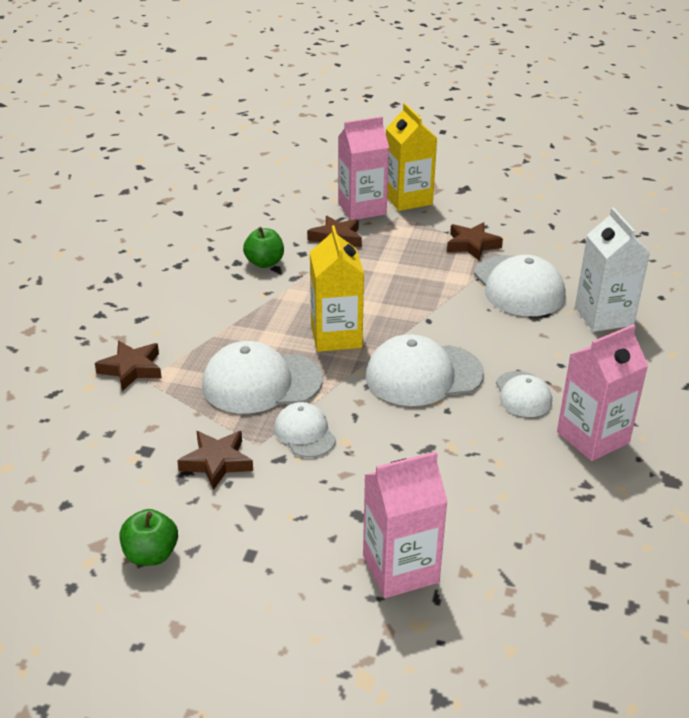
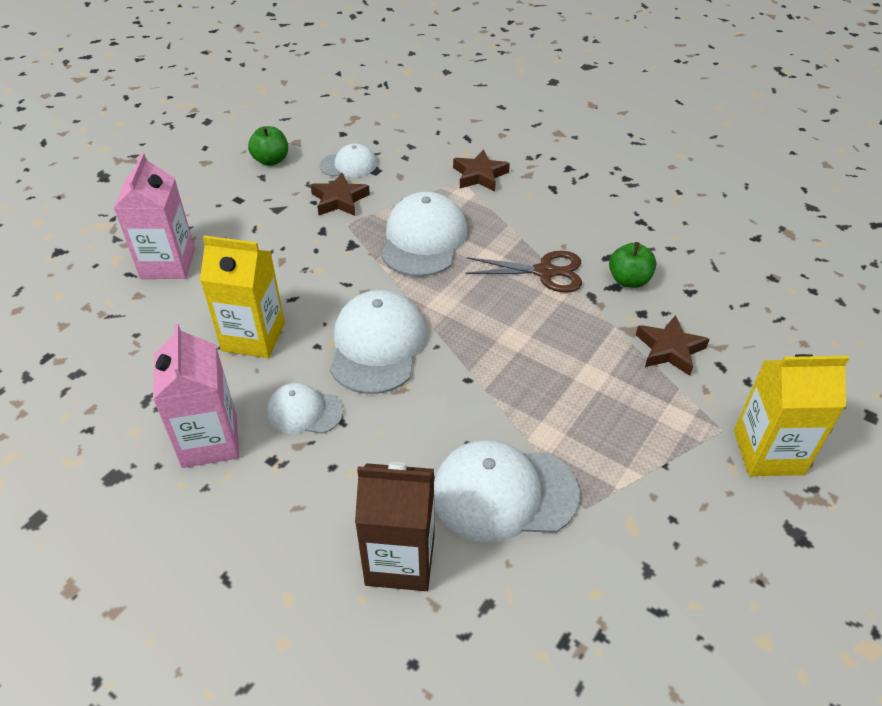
camera: 110 degrees right, 10 degrees up
(275, 304) = (545, 272): none -> brown scissors
(305, 433) = (343, 250): white cap -> white cap (348, 165)
(336, 336) = (470, 301): yellow carton -> yellow carton (253, 337)
(362, 208) = (745, 394): pink carton -> none
(472, 245) = (622, 481): brown star -> none
(603, 316) = (400, 560): white carton -> brown carton

